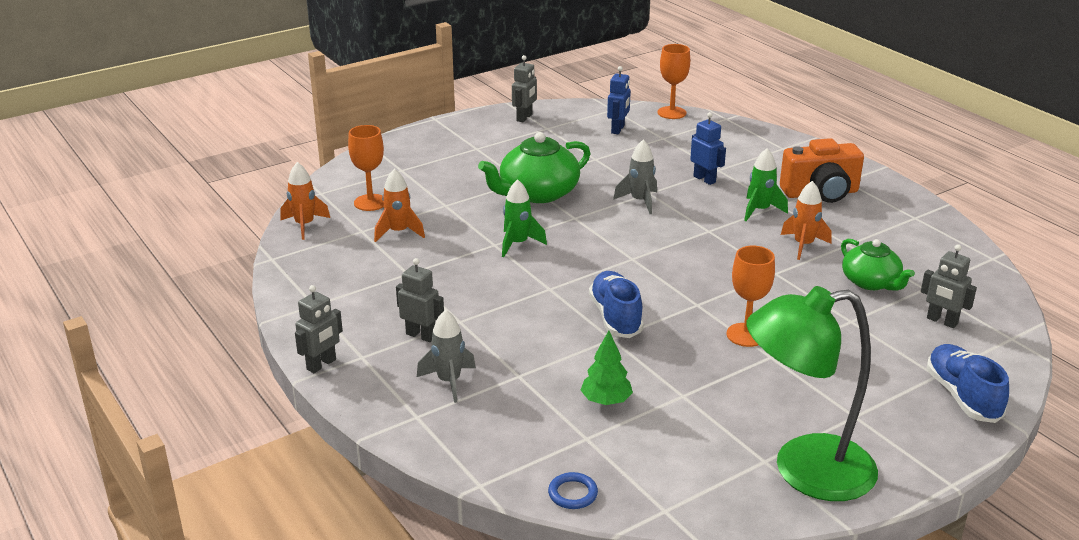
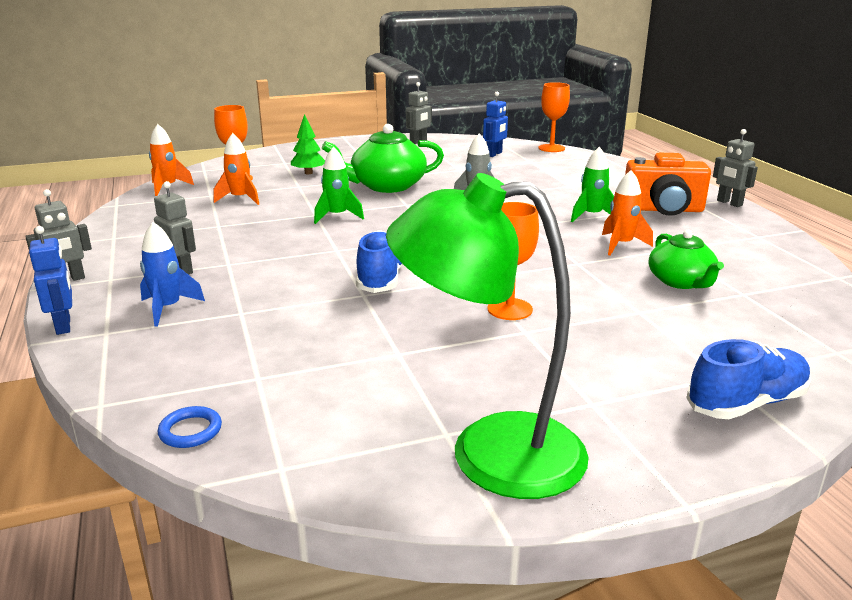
camera: 15 degrees right, 5 degrees down
(449, 381) = (168, 308): grey rocket -> blue rocket
(606, 401) = (309, 347): green tree -> green tree (308, 173)
(704, 179) = (551, 190): blue robot -> blue robot (64, 326)
(941, 321) = (751, 325): grey robot -> grey robot (729, 203)
(962, 396) = (746, 403): blue shoe -> blue shoe turned 60 degrees clockwise

